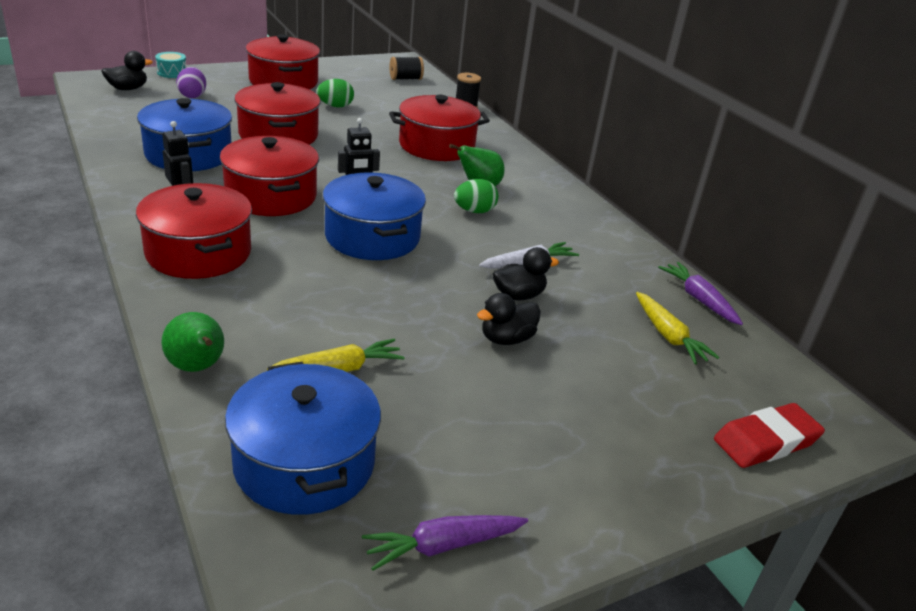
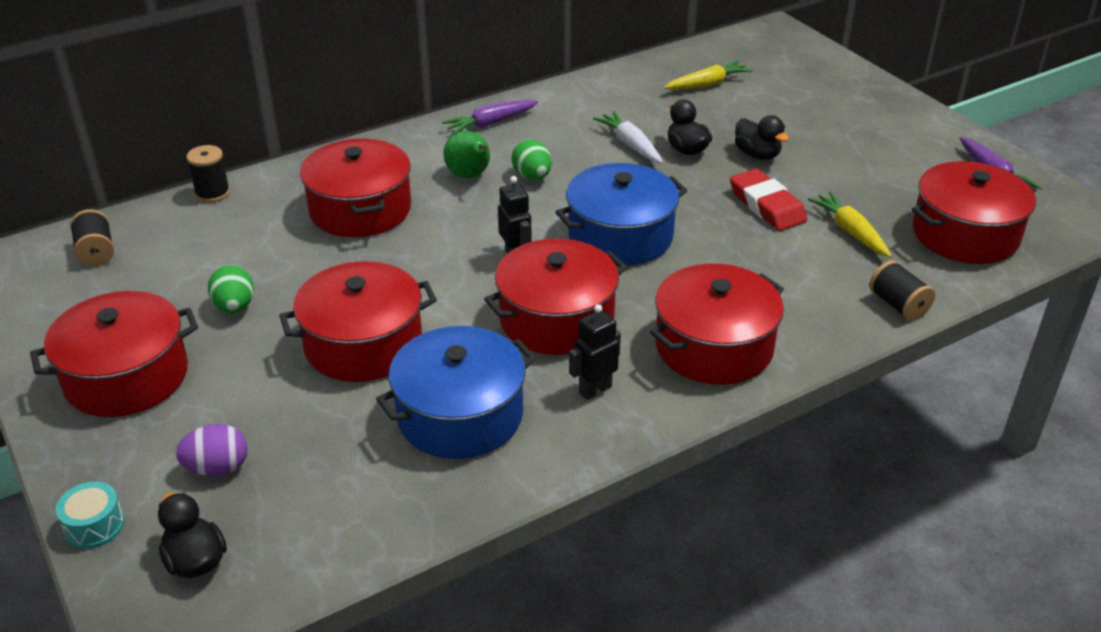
camera: 90 degrees left, 5 degrees up
(197, 367) = (898, 305): green pear -> black spool
(304, 463) = (965, 234): blue pot -> red pot
(699, 299) = (643, 67): purple carrot -> purple carrot (490, 123)
(766, 441) = (812, 60): red eraser -> red eraser (767, 205)

